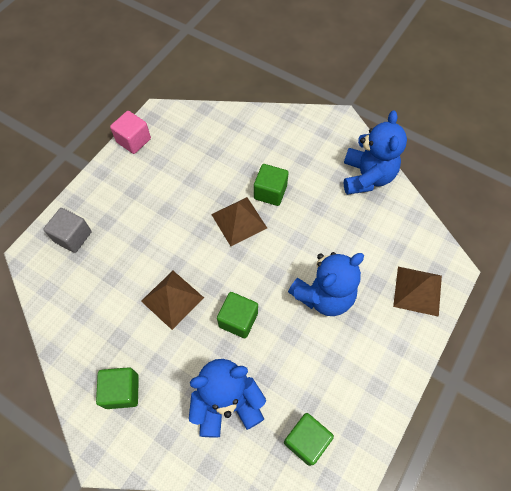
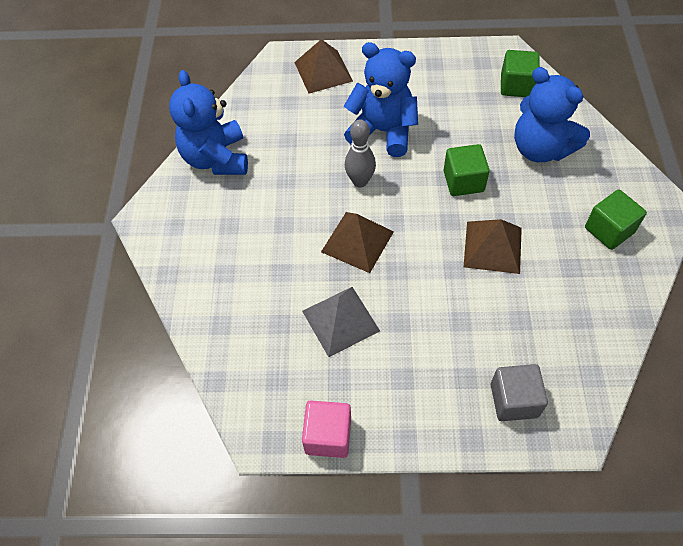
camera: 120 degrees left, 5 degrees down
(192, 181) = (340, 321): none -> grey pyramid
(270, 192) = (298, 233): green cube -> none
(287, 251) = (360, 181): none -> grey bowling pin
(366, 177) = (216, 158): blue teddy bear -> blue teddy bear turned 75 degrees counterclockwise

